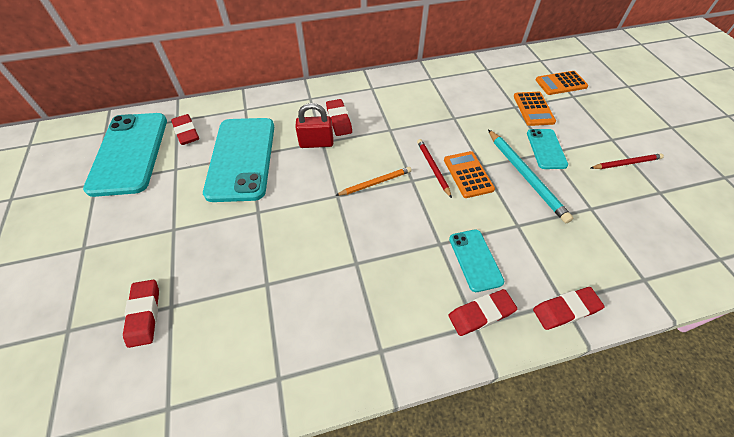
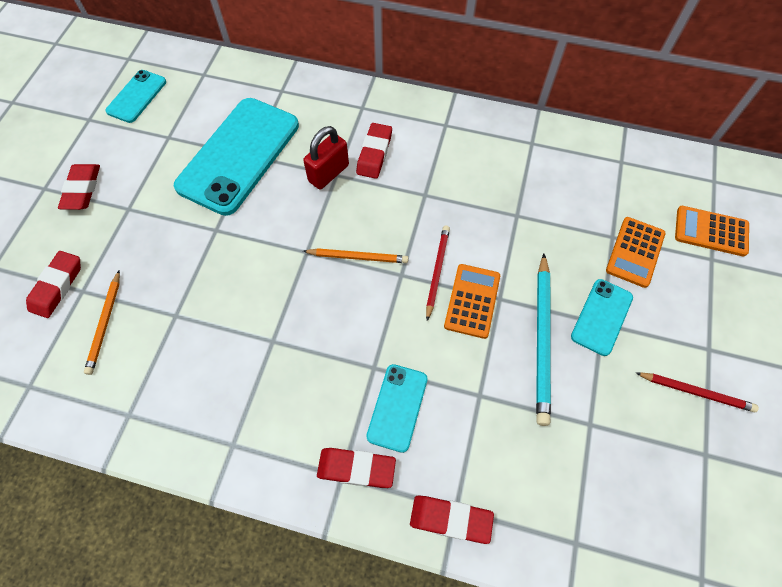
camera: 30 degrees right, 10 degrees up
(129, 153) = (137, 96): turquoise phone -> turquoise phone, size x0.50
(186, 132) = (204, 95): red eraser -> red eraser (82, 189)
(209, 320) = (105, 323): none -> orange pencil
(316, 143) = (328, 173): red padlock -> red padlock turned 75 degrees counterclockwise

